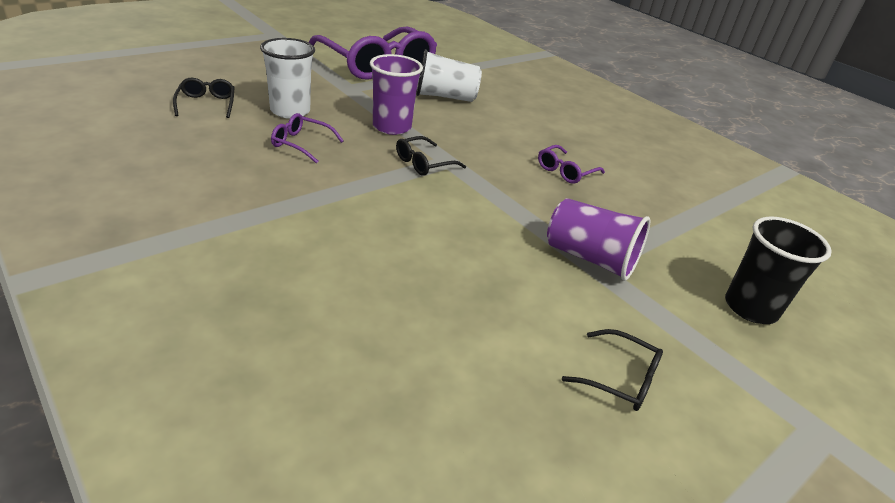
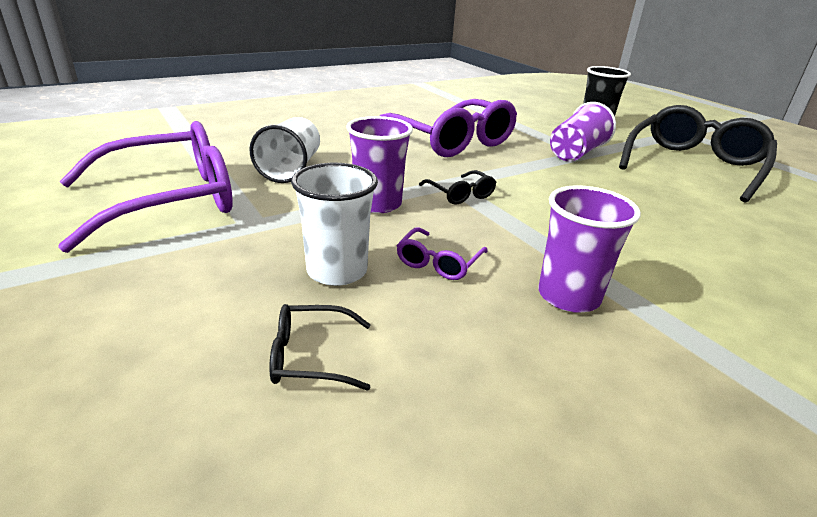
camera: 80 degrees left, 5 degrees down
(252, 189) = (568, 296): none -> purple cup
(565, 171) = (450, 141): purple glasses -> purple glasses, size x2.38
(620, 379) = (694, 165): black glasses -> black glasses, size x2.38

